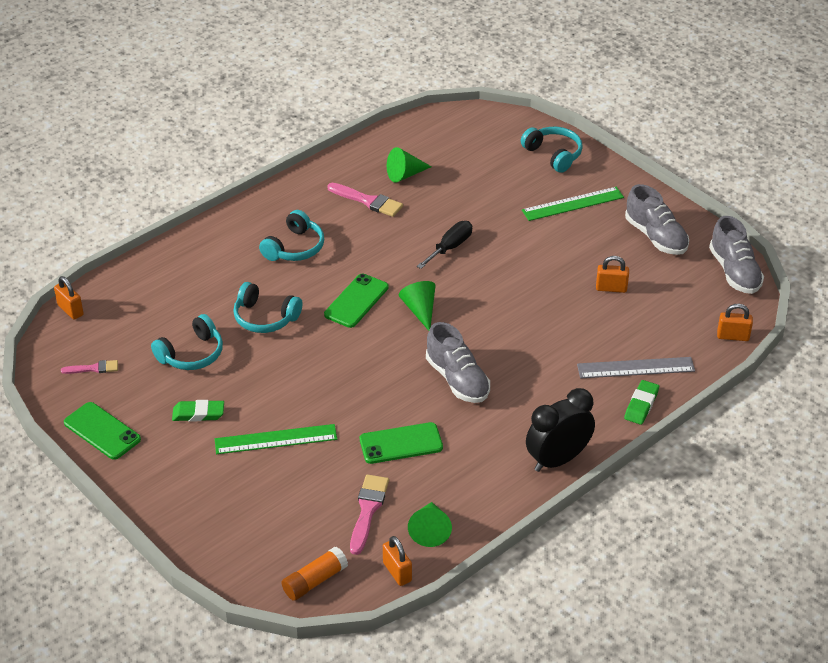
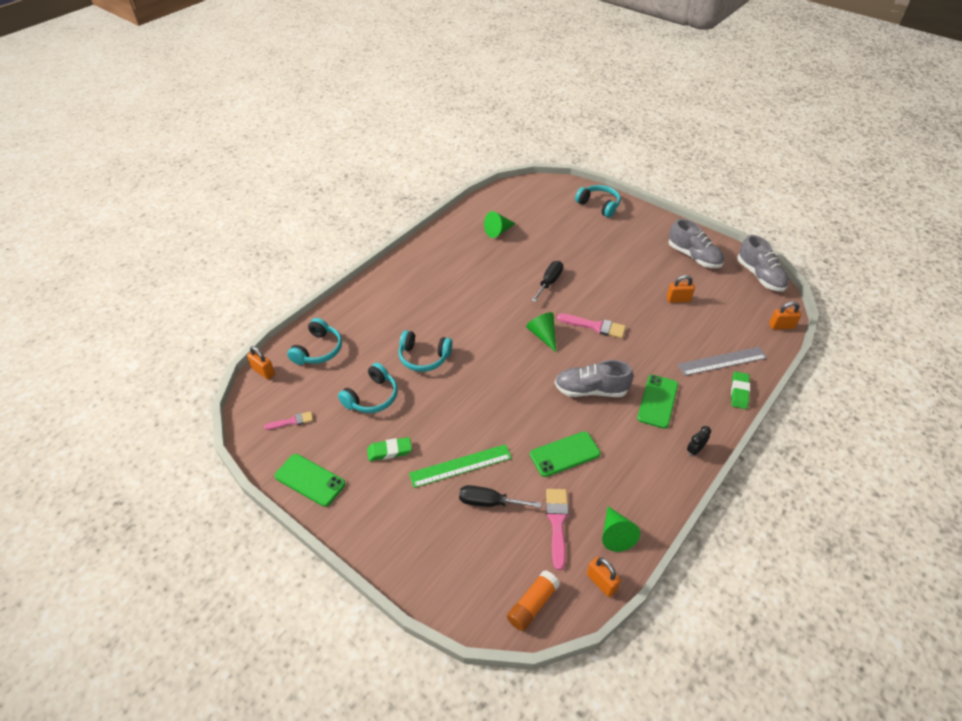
camera: 10 degrees left, 5 degrees up
(294, 247) = (432, 296): turquoise headphones -> turquoise headphones (318, 350)
(297, 480) = (489, 502): none -> black screwdriver
(356, 301) = (492, 334): green phone -> green phone (658, 401)
(368, 201) = (477, 254): pink brush -> pink brush (595, 326)
(457, 379) = (591, 390): grey shoe -> grey shoe turned 135 degrees clockwise
(557, 460) = (694, 450): black clock -> black clock, size x0.44
(572, 204) = (625, 239): green ruler -> none

